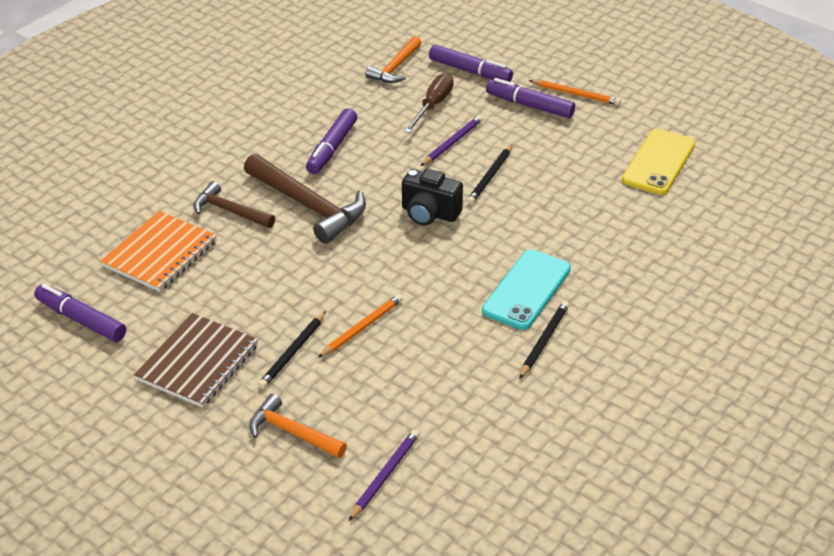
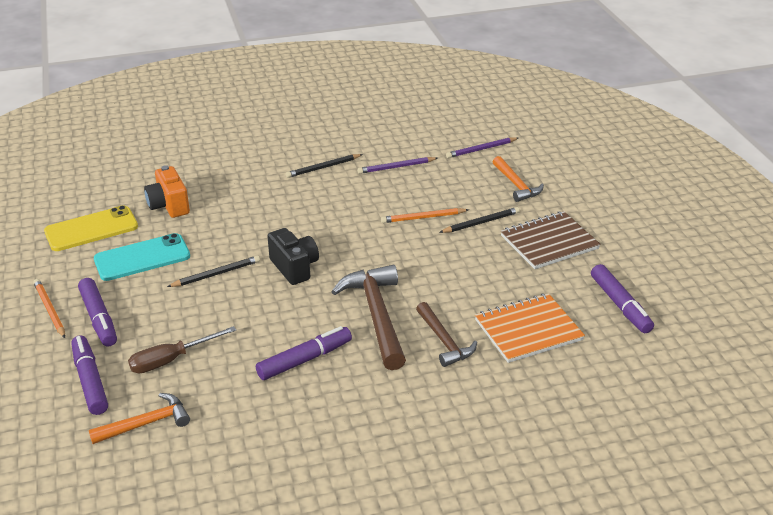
camera: 145 degrees left, 5 degrees down
(452, 143) = (205, 315): purple pencil -> purple pencil (396, 167)
(526, 290) = (296, 195): turquoise phone -> turquoise phone (142, 258)
(631, 216) = (169, 206): none -> orange camera

